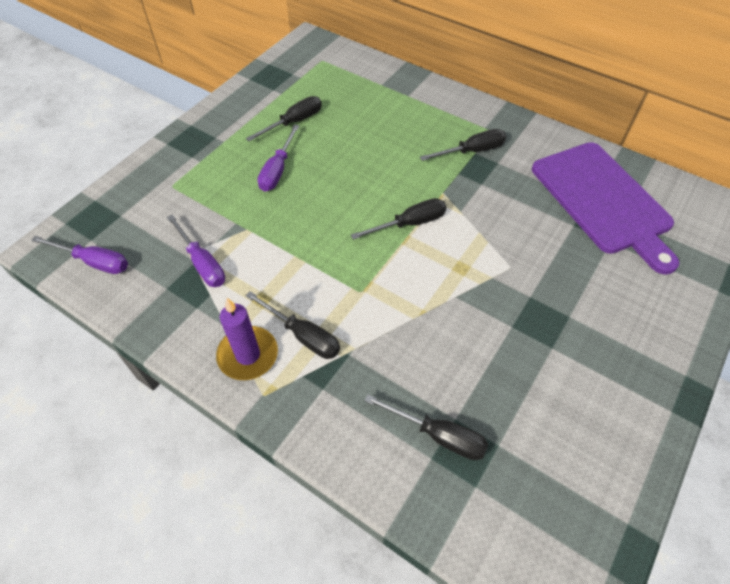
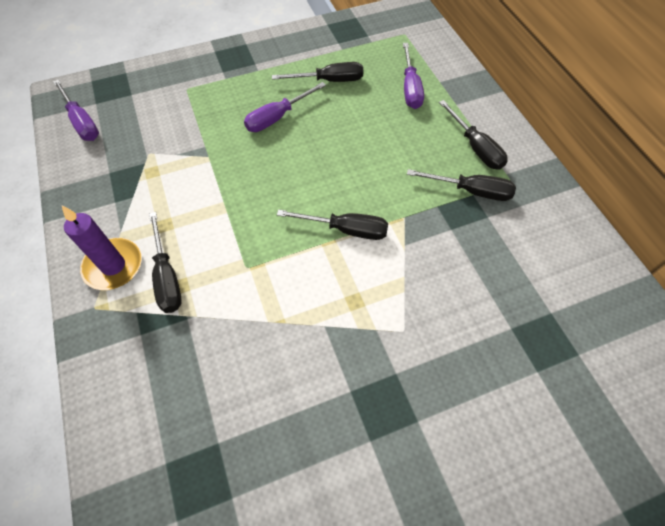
camera: 35 degrees right, 5 degrees up
(202, 263) = (151, 167): purple screwdriver -> purple screwdriver (410, 88)
(438, 435) = (189, 447): black screwdriver -> black screwdriver (475, 147)
(603, 201) = (570, 322): purple cutting board -> none

